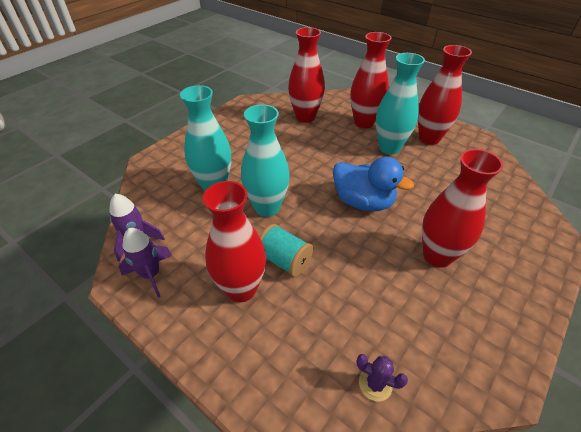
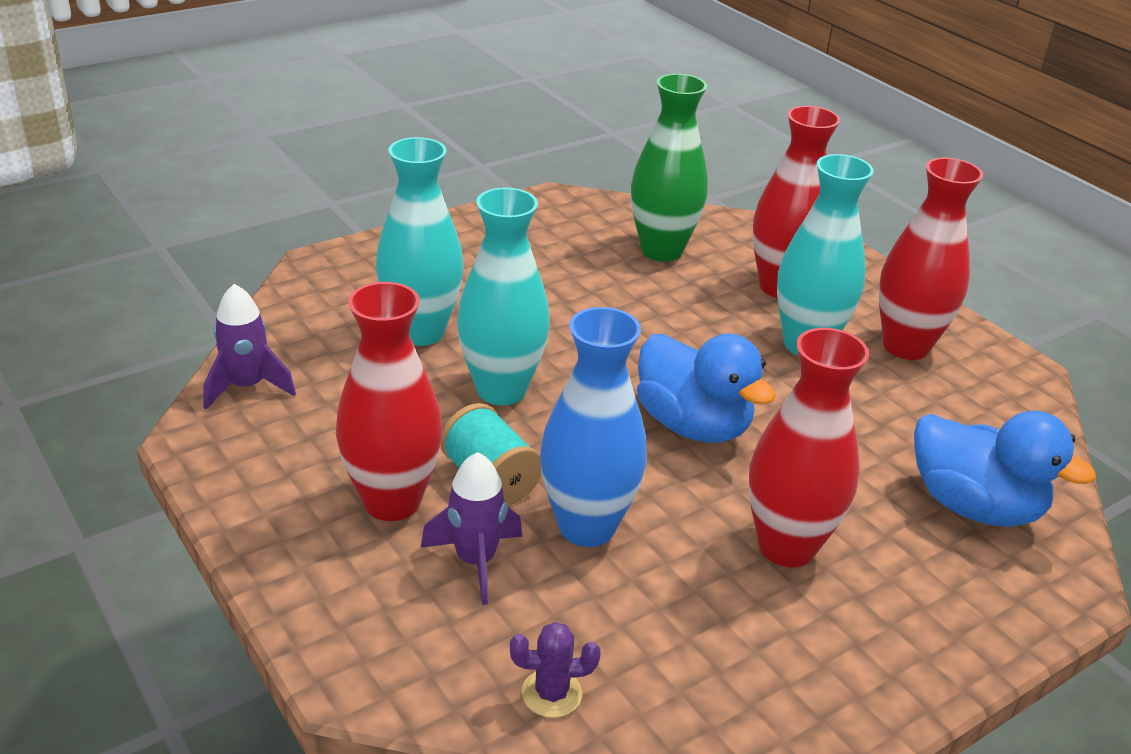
camera: 15 degrees right, 10 degrees down
(151, 274) = (250, 441): purple rocket -> purple rocket (475, 561)
(305, 117) = (661, 251): red vase -> green vase
(343, 273) = (586, 527): none -> blue vase
(375, 384) = (551, 693): purple cactus -> purple cactus turned 45 degrees counterclockwise
(500, 210) = (974, 506): none -> blue duck

